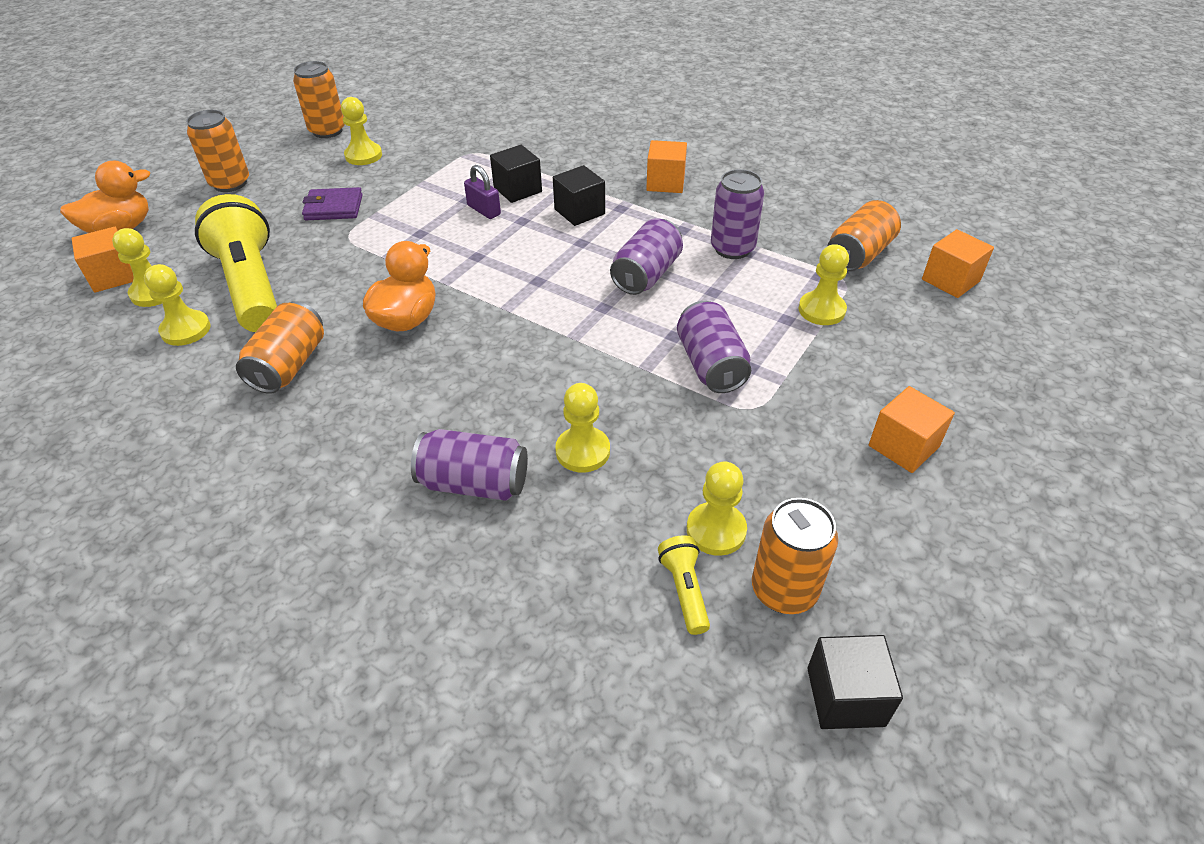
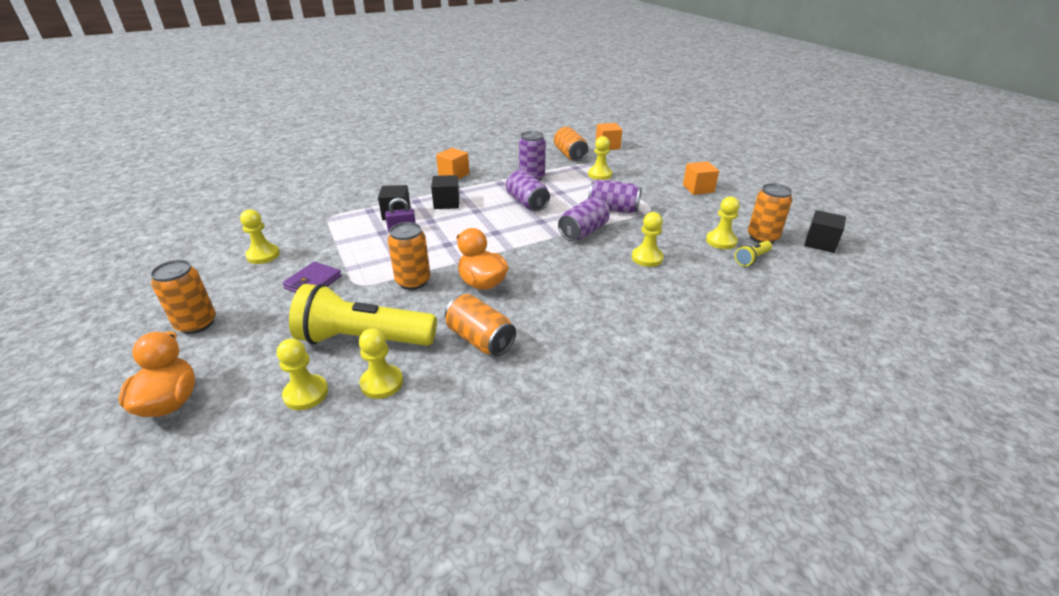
camera: 60 degrees left, 10 degrees down
(114, 276) = (246, 416): orange cube -> none
(327, 131) = (198, 262): orange can -> orange can (413, 281)
(474, 483) = (647, 295): purple can -> purple can (583, 232)
(684, 590) = (752, 259): yellow flashlight -> yellow flashlight turned 60 degrees counterclockwise

